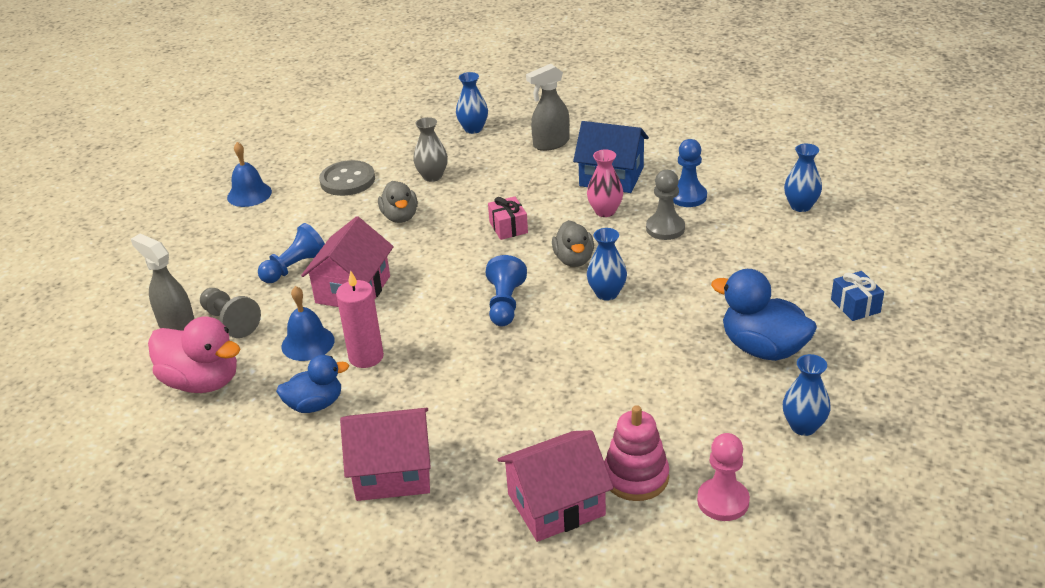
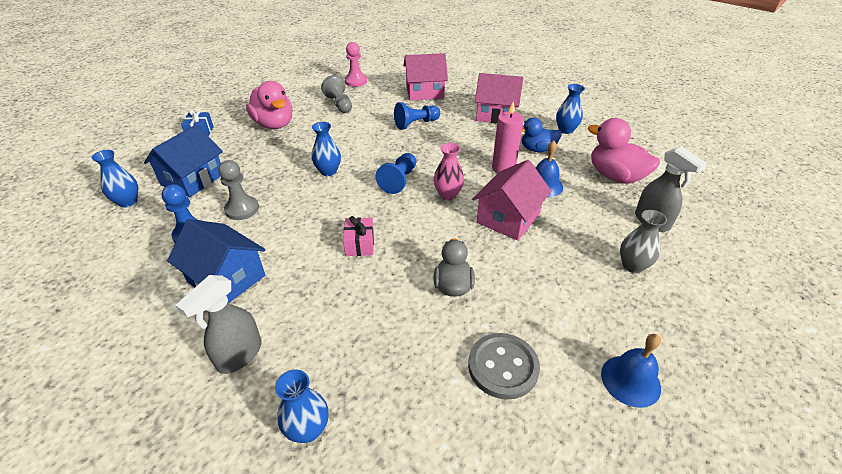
camera: 165 degrees left, 5 degrees up
(230, 322) = (607, 214): grey pawn -> grey pawn (339, 104)
(295, 268) = (559, 252): blue pawn -> blue pawn (416, 124)
(432, 176) = (400, 340): grey vase -> grey vase (632, 266)
(550, 144) = (239, 355): grey spray bottle -> grey spray bottle turned 135 degrees clockwise
(574, 260) = (330, 201): grey duck -> none
(605, 211) = (269, 238): pink vase -> pink vase (448, 194)
(636, 477) = (384, 93): pink stacking toy -> none
(763, 348) = (274, 124): blue duck -> pink duck
(765, 244) = (193, 179): none -> blue house
(803, 426) = (296, 95): blue vase -> blue vase (566, 130)

